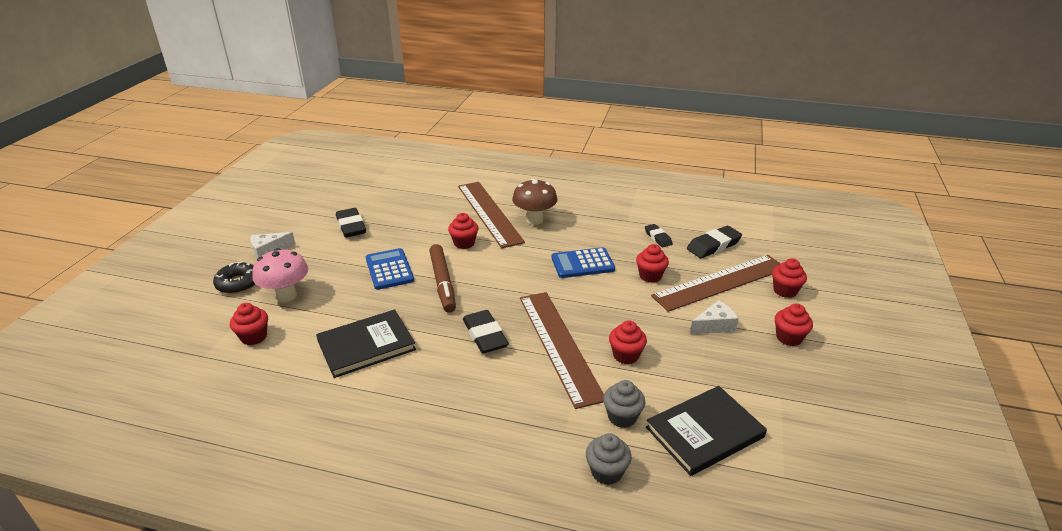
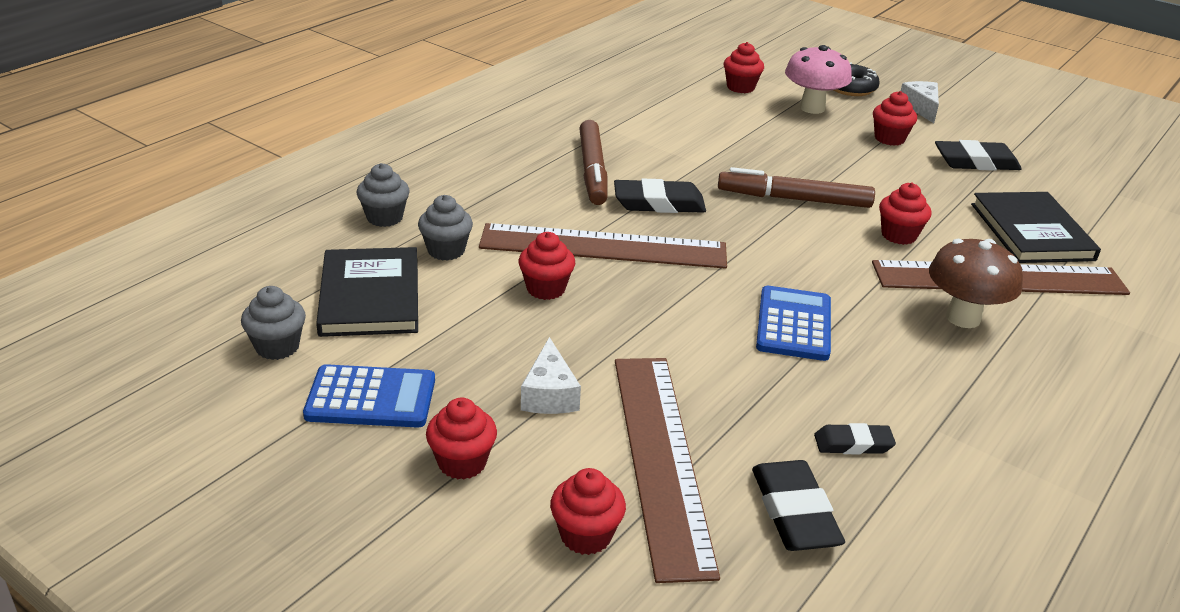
camera: 110 degrees right, 0 degrees up
(366, 345) = (688, 136): black book -> black book (1031, 231)
(389, 269) = (844, 170): blue calculator -> blue calculator (371, 398)
(455, 379) = (592, 171): none -> brown marker
(650, 276) = (723, 382): red cupcake -> red cupcake (889, 138)
(792, 452) = (277, 347): none -> grey cupcake

